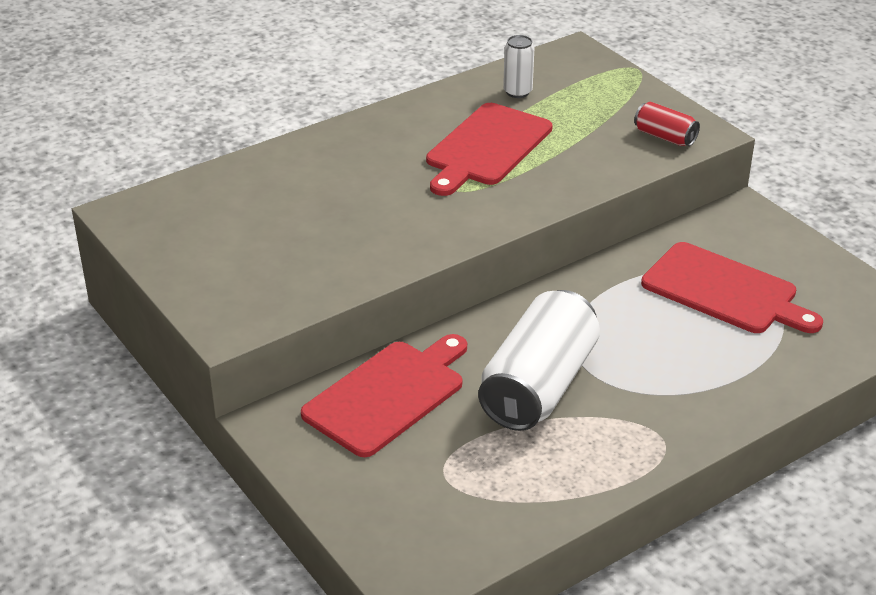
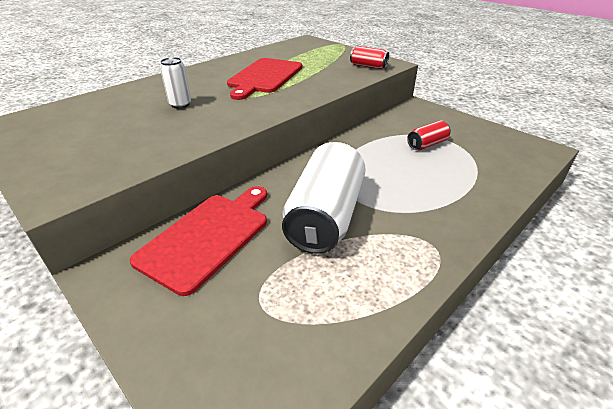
camera: 10 degrees left, 0 degrees up
(517, 92) = (278, 55): white can -> white can (180, 104)
(724, 291) = (427, 144): red cutting board -> red can

